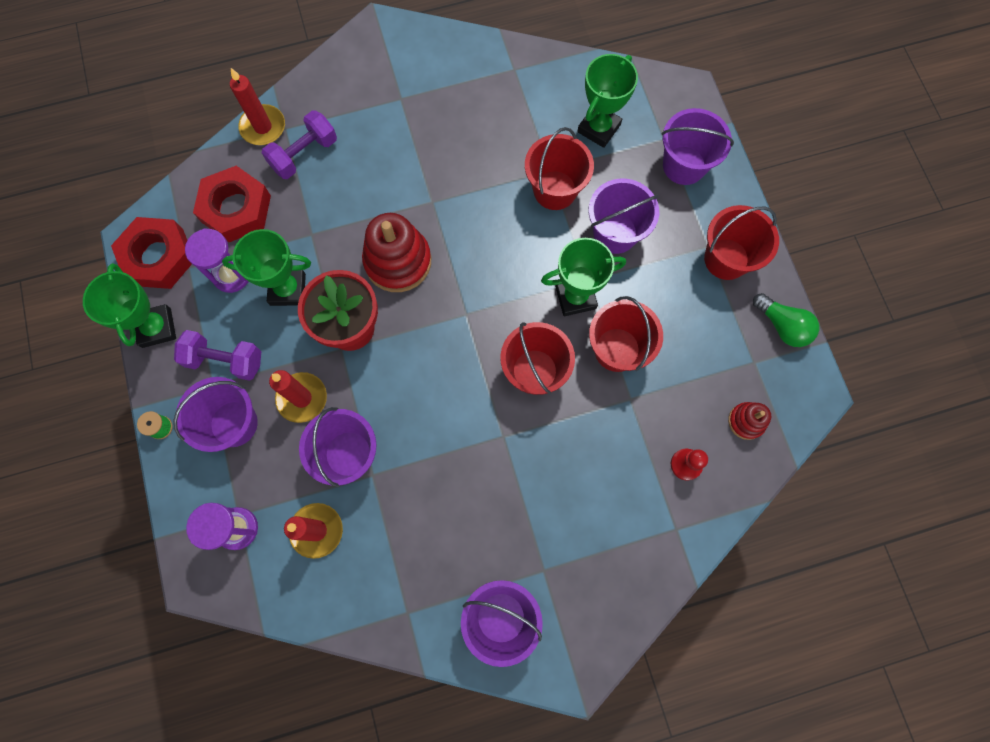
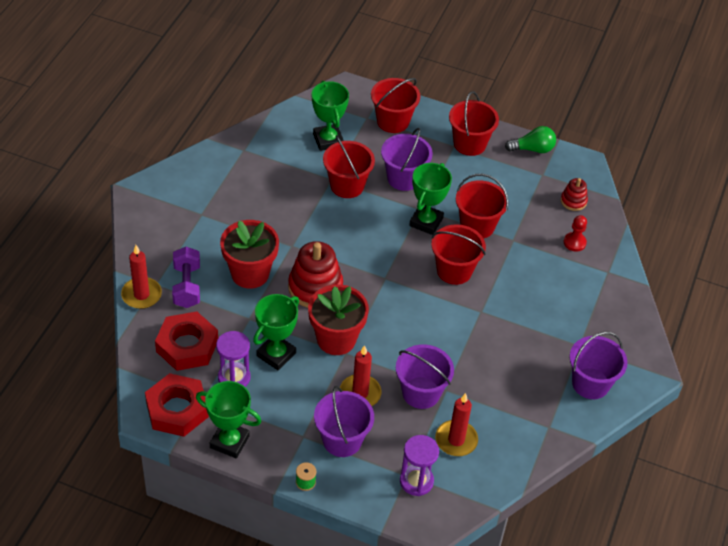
camera: 55 degrees left, 25 degrees down
(225, 360) = (292, 418): purple dumbbell -> none
(365, 193) = (250, 273): none -> red flower pot
(684, 165) = (393, 121): purple bucket -> red bucket

